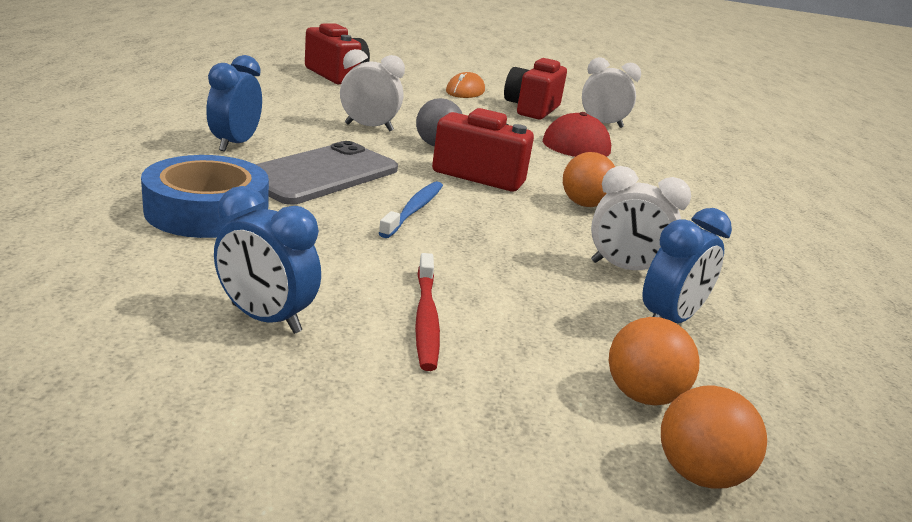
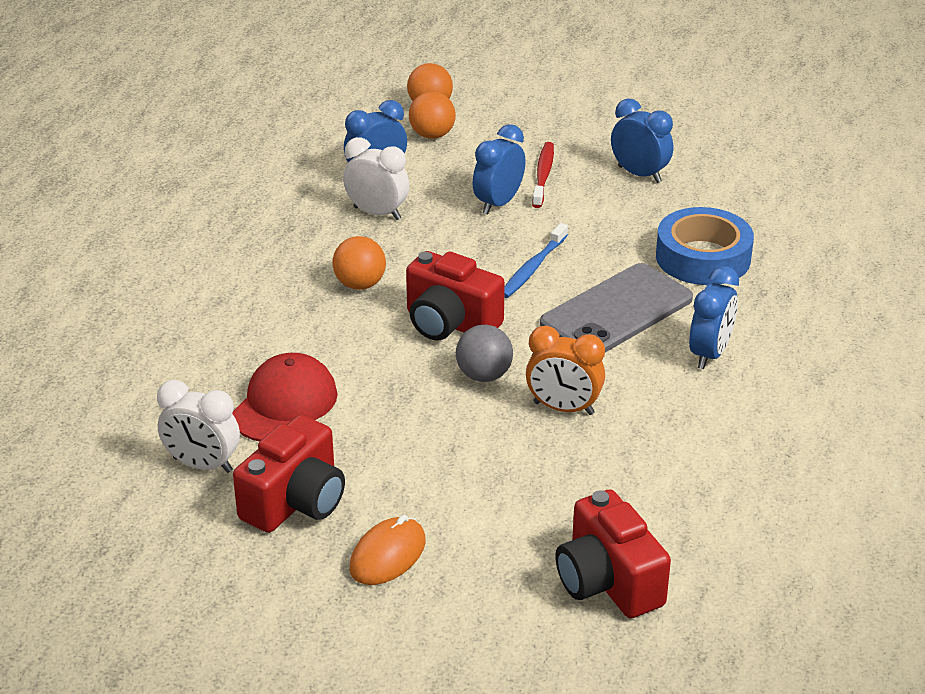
camera: 165 degrees left, 10 degrees up
(369, 127) = (563, 408): white clock -> orange clock
(478, 278) = (498, 203): none -> blue clock

